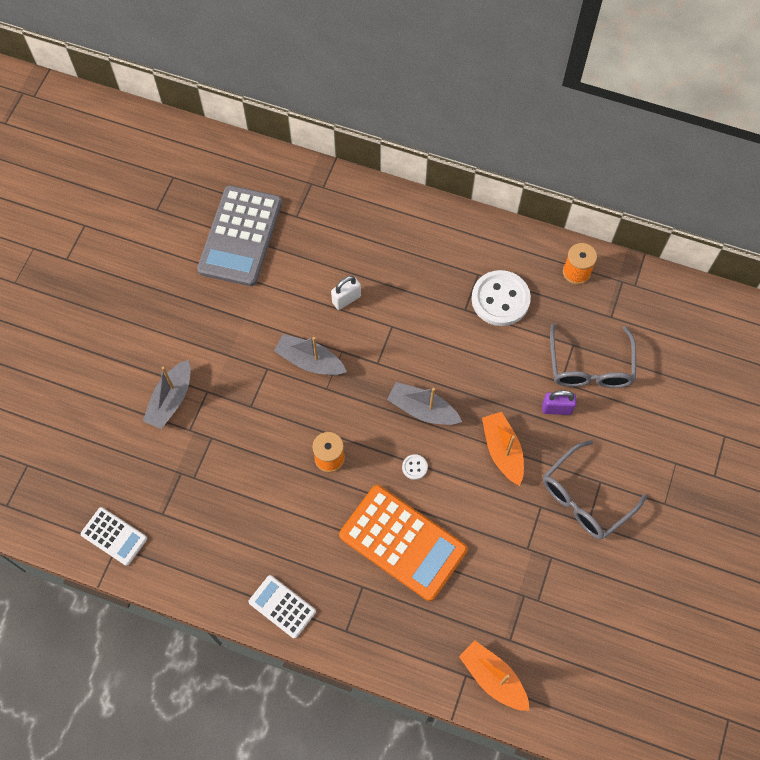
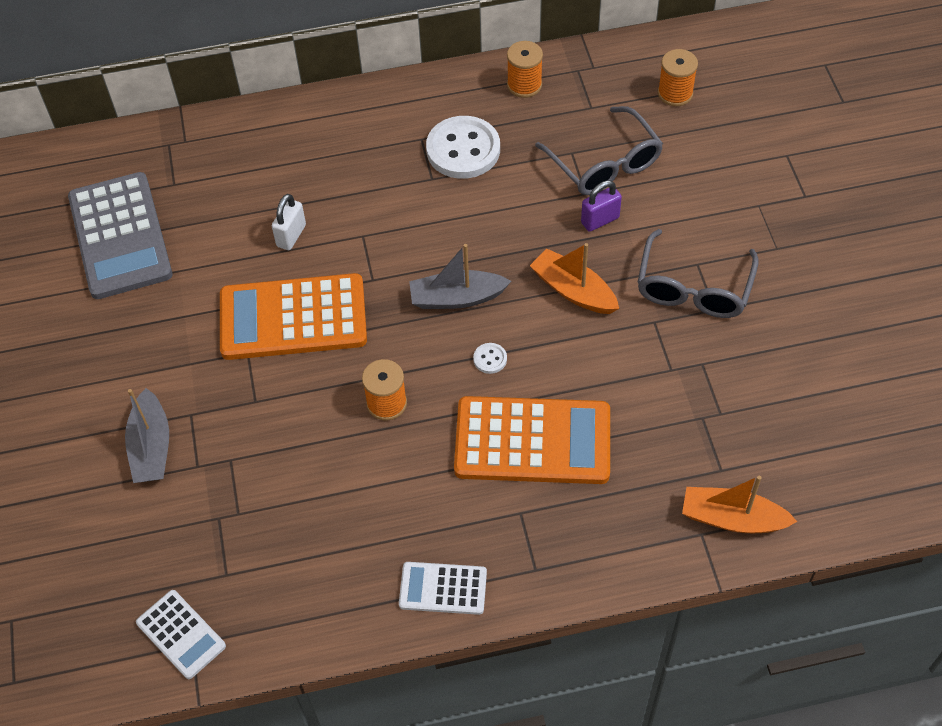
camera: 30 degrees left, 10 degrees down
(114, 536) = (181, 634): white calculator -> white calculator turned 45 degrees clockwise
(310, 361) = (293, 318): grey boat -> orange calculator
(679, 340) = (675, 93): none -> orange spool

